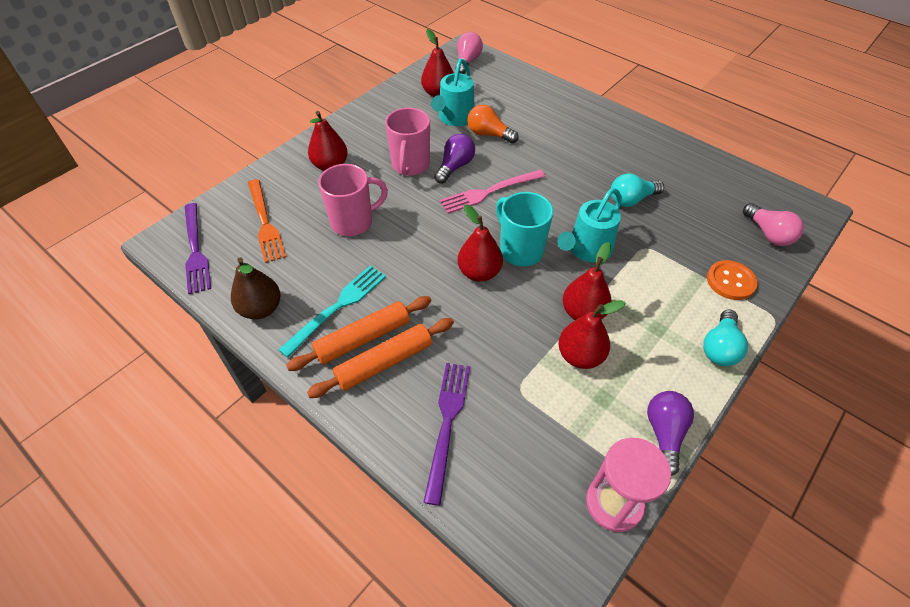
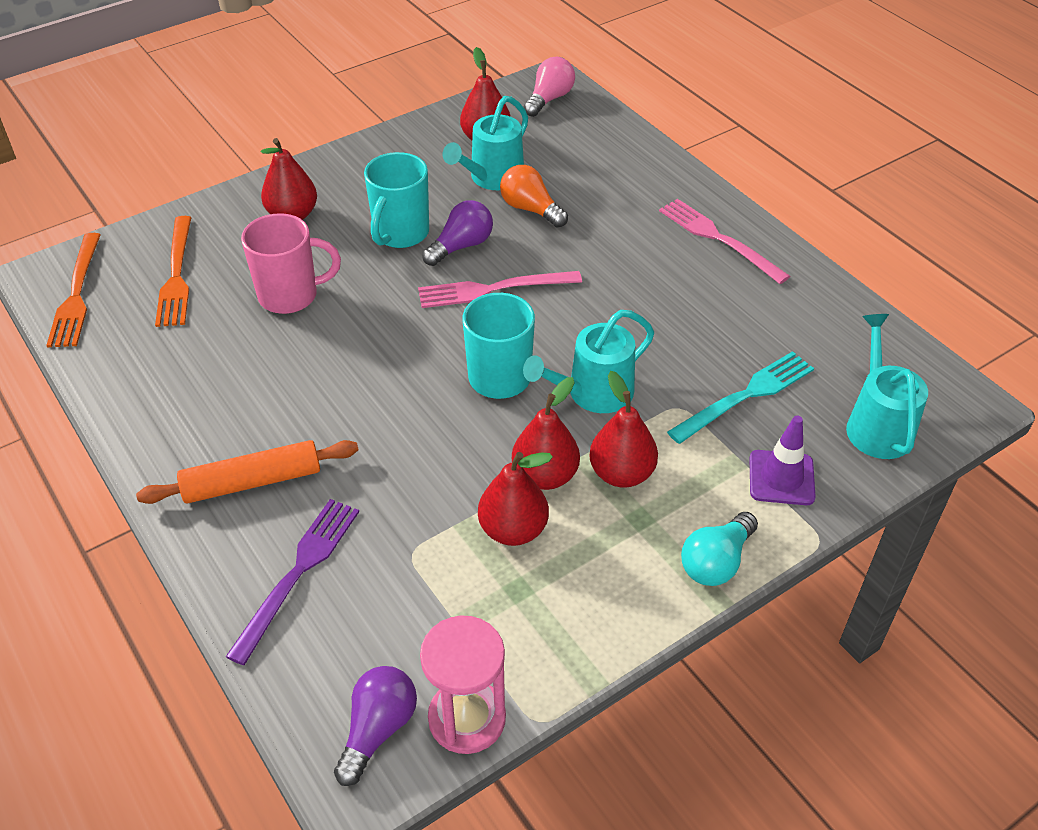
camera: 15 degrees right, 5 degrees down
(195, 250) = (76, 294): purple fork -> orange fork
(261, 309) = (127, 383): brown pear -> none
(337, 307) = (223, 400): turquoise fork -> turquoise fork (746, 396)
(363, 338) = (238, 446): orange rolling pin -> none
(410, 165) = (400, 234): pink mug -> turquoise mug
(479, 272) = (428, 394): red pear -> red pear (621, 473)
(615, 133) = (718, 239): none -> pink fork
(631, 200) = (693, 337): turquoise light bulb -> none
(664, 433) = (578, 652): purple light bulb -> purple light bulb (378, 729)
(730, 281) = (781, 478): orange button -> purple traffic cone
(768, 234) = (876, 424): pink light bulb -> turquoise watering can

